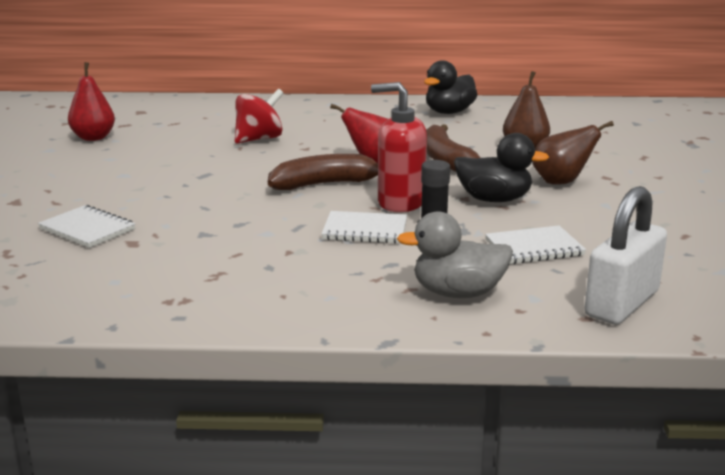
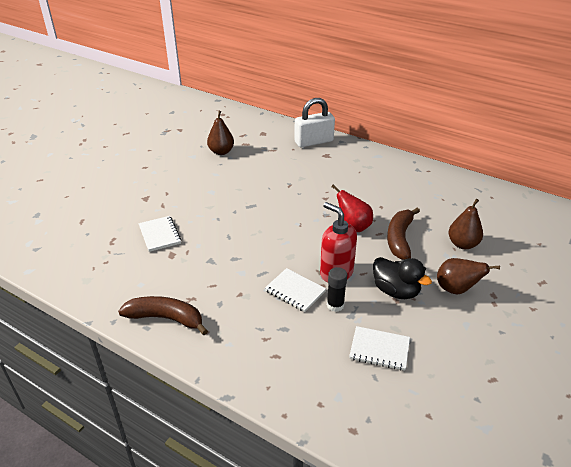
camera: 30 degrees right, 15 degrees up
(93, 138) = (221, 152): red pear -> brown pear
(259, 139) = (306, 180): red spinning top -> none
(324, 184) = (307, 238): brown banana -> brown banana (166, 318)
(449, 112) = (445, 188): black duck -> none
(458, 293) = (298, 372): grey duck -> none
(622, 304) = (386, 428): white padlock -> white padlock (314, 142)

